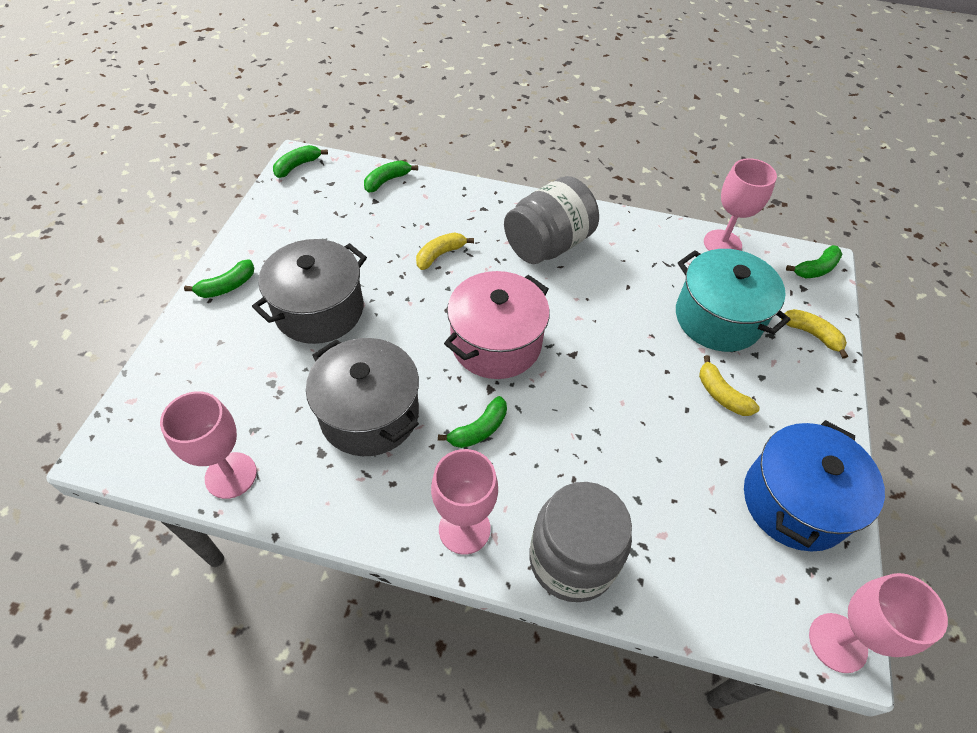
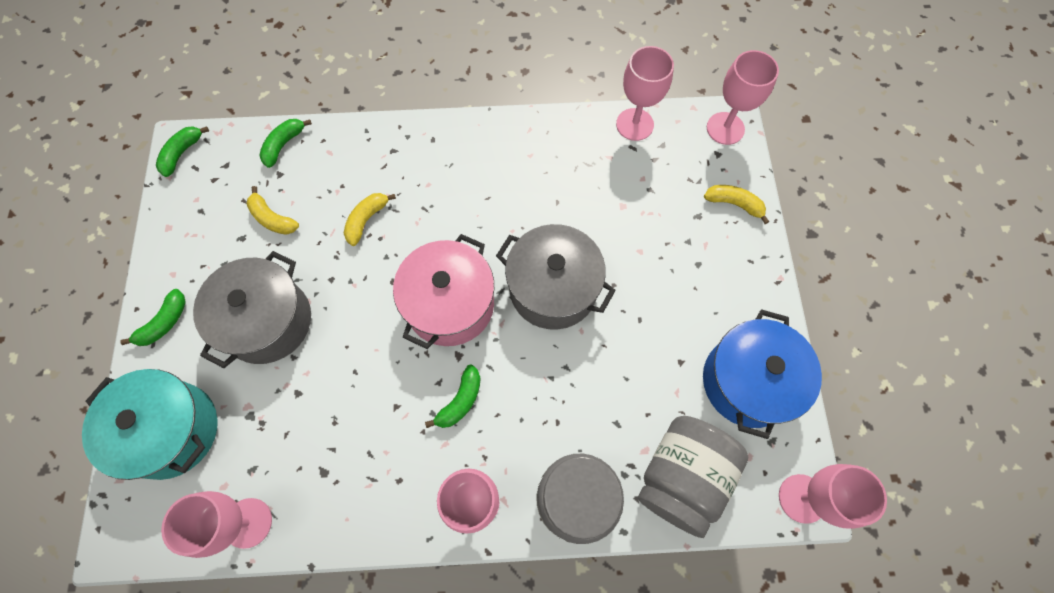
camera: 15 degrees left, 15 degrees up
(370, 414) = (355, 418): grey pot -> grey pot (553, 288)
(548, 244) = (469, 176): grey jar -> grey jar (682, 477)
(718, 318) = (647, 212): turquoise pot -> turquoise pot (171, 430)
(721, 394) = (666, 294): yellow banana -> yellow banana (272, 218)
(815, 269) = (725, 128): green banana -> pink goblet

